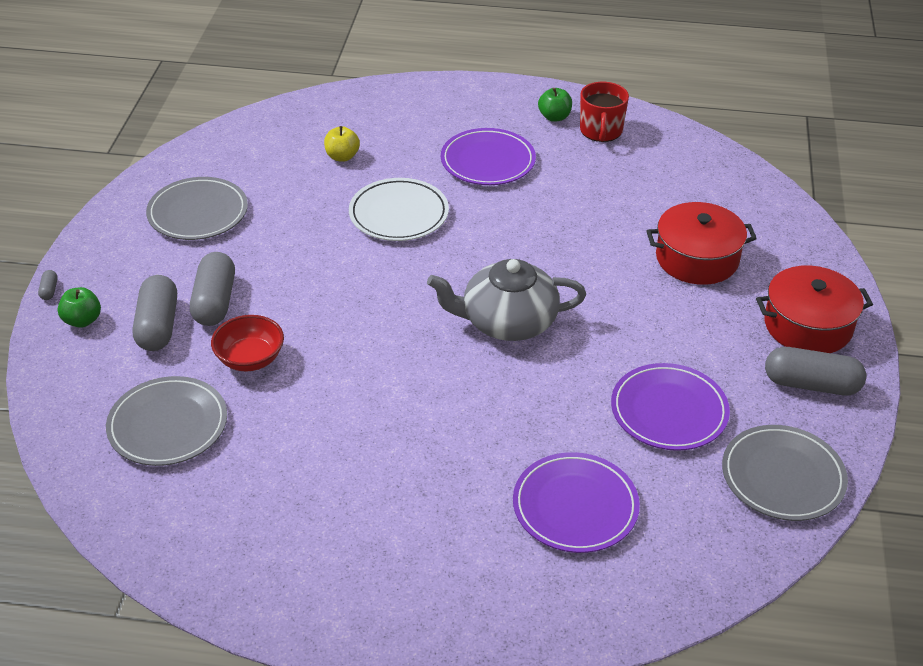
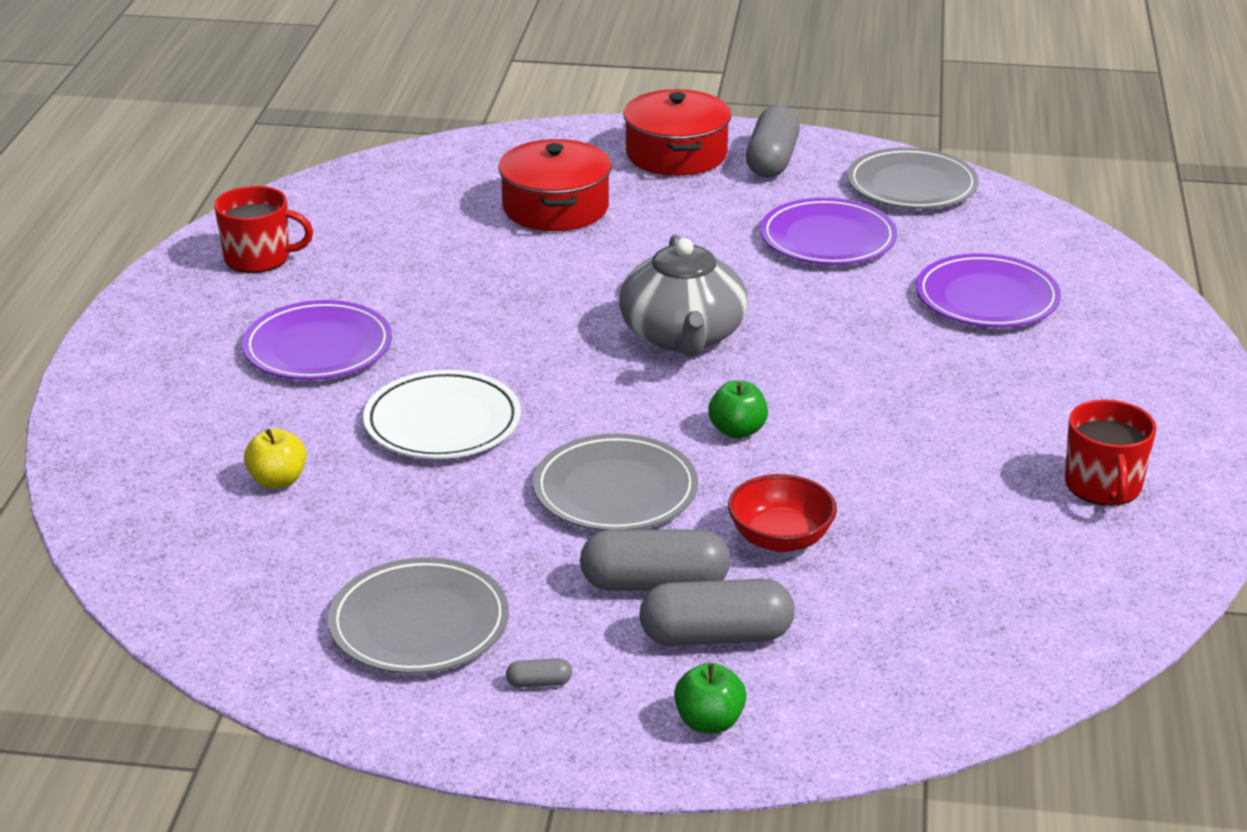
camera: 90 degrees left, 10 degrees down
(49, 290) = (632, 775): grey capsule -> grey capsule (539, 683)
(168, 425) = (928, 602): grey plate -> grey plate (615, 491)
(286, 542) = (1103, 486): none -> red mug
(554, 117) = (212, 292): green apple -> green apple (737, 430)

